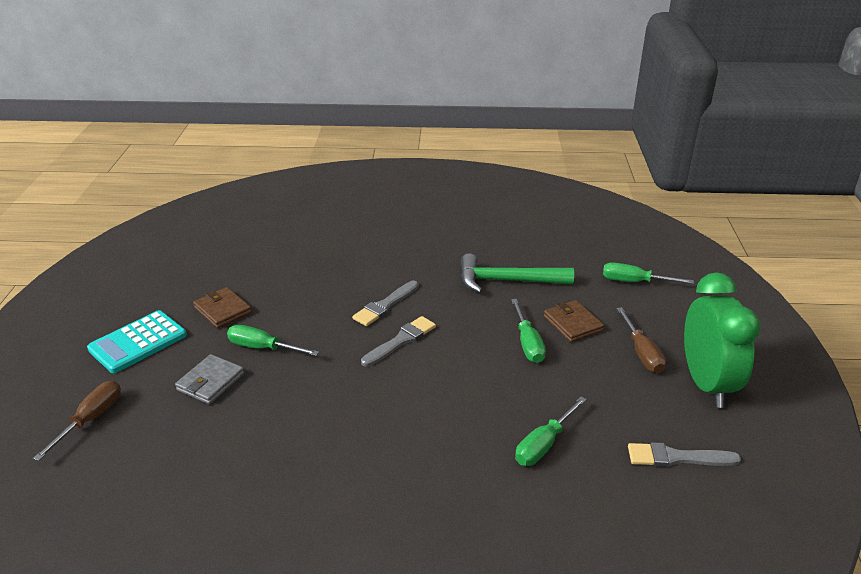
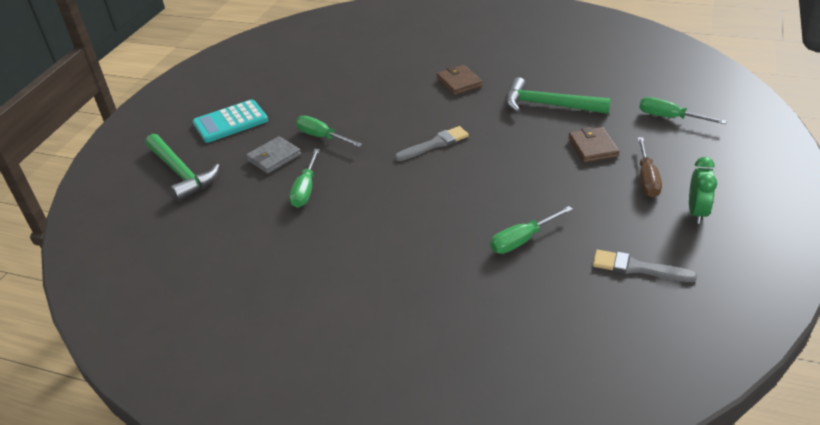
camera: 20 degrees right, 5 degrees up
(91, 419) = (181, 173): brown screwdriver -> green hammer
(222, 310) = (301, 105): brown wallet -> brown wallet (459, 82)
(385, 305) = (433, 114): grey brush -> none
(528, 343) = (544, 159): green screwdriver -> green screwdriver (305, 190)
(706, 384) = (697, 212): green clock -> green clock, size x0.54

